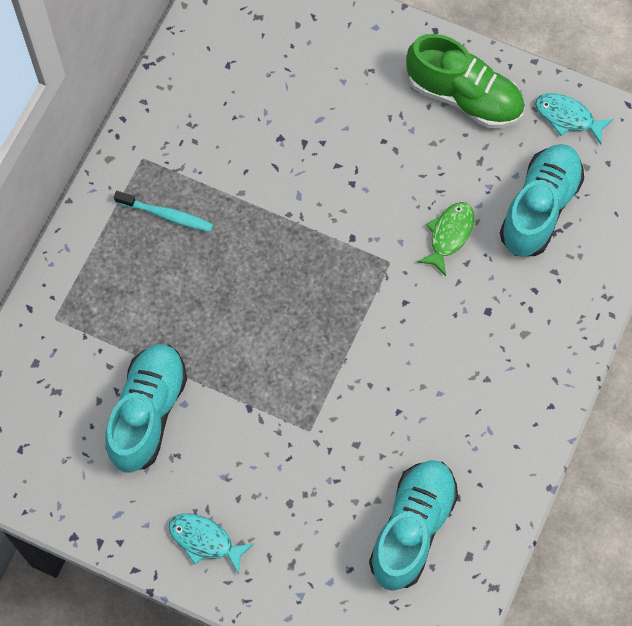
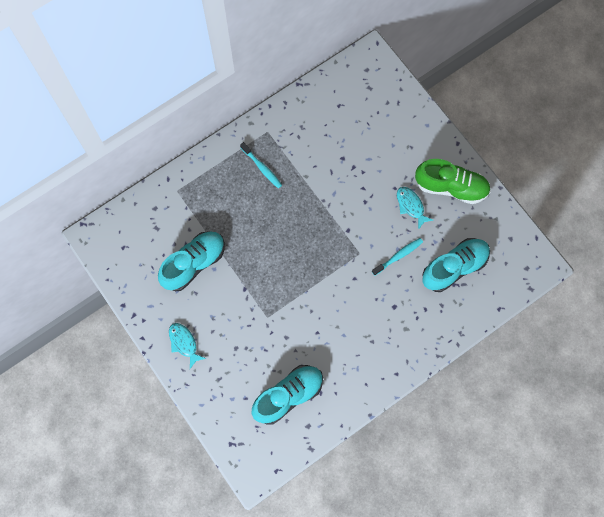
camera: 30 degrees right, 5 degrees up
(449, 235) = (398, 256): green fish -> turquoise toothbrush
(464, 97) = (451, 187): green shoe -> green shoe turned 45 degrees counterclockwise
(567, 117) = (499, 227): turquoise fish -> turquoise fish (411, 206)

